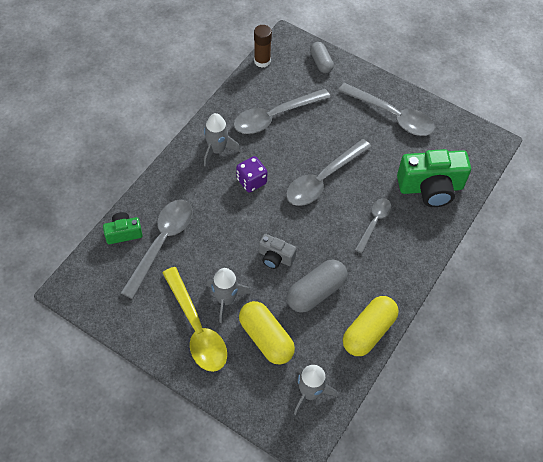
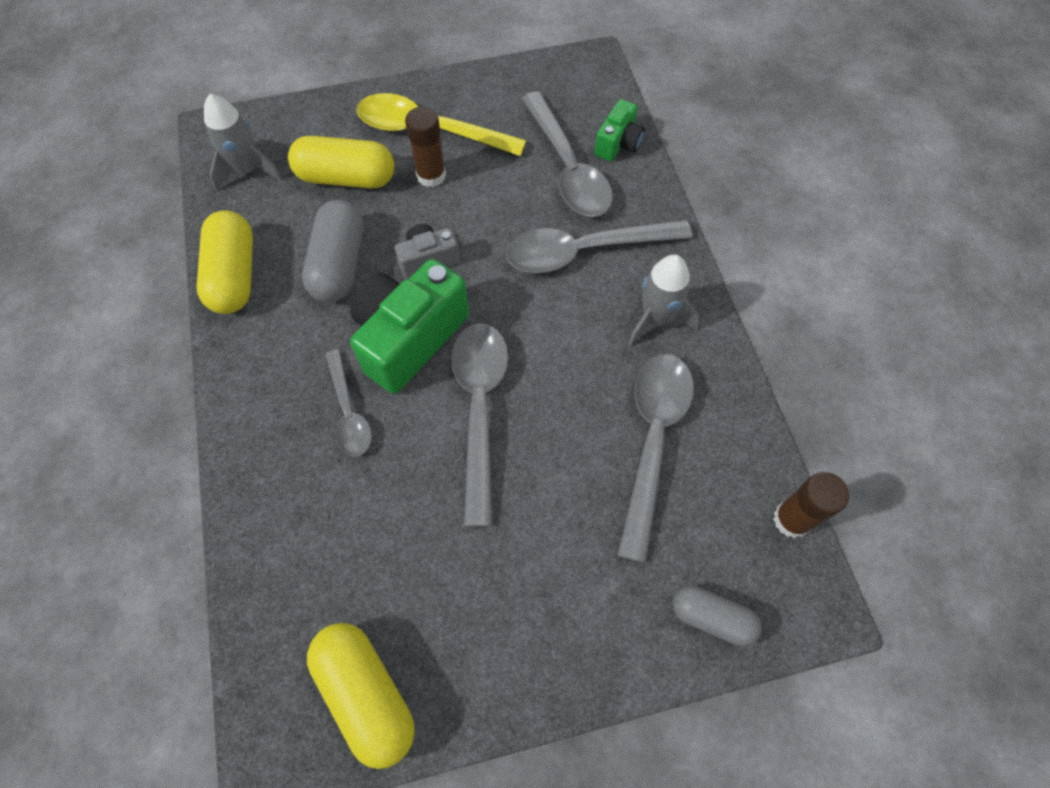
camera: 135 degrees right, 5 degrees up
(226, 299) = (431, 176): grey rocket -> brown glue stick
(251, 181) = (564, 320): purple dice -> none
(392, 115) = (492, 629): grey spoon -> grey spoon (584, 251)
(430, 188) = (313, 547): green camera -> green camera (409, 338)
(449, 133) = (366, 694): none -> yellow capsule

